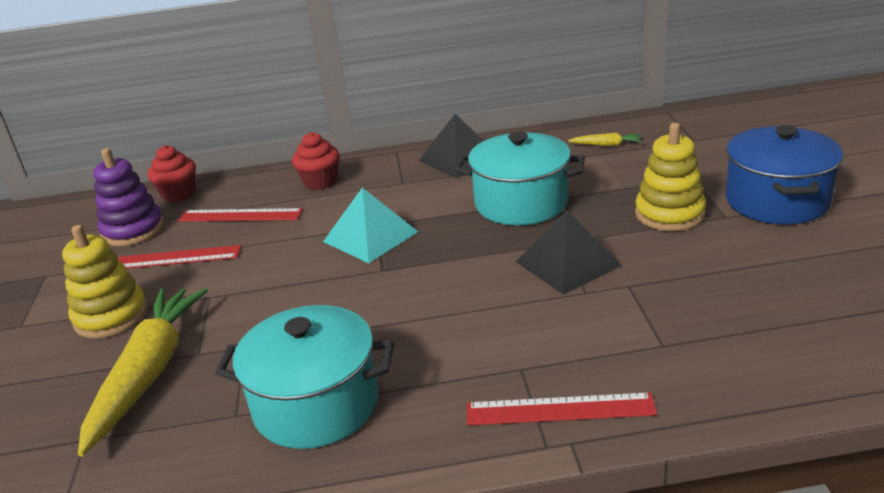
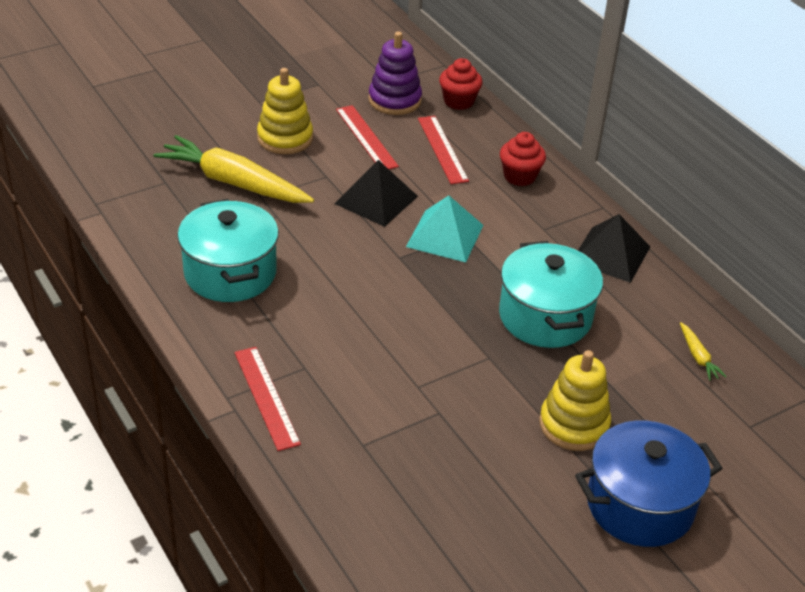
camera: 60 degrees right, 10 degrees up
(149, 373) = (233, 182): yellow carrot -> yellow carrot turned 135 degrees counterclockwise
(568, 263) = (457, 367): black pyramid -> black pyramid (376, 199)

